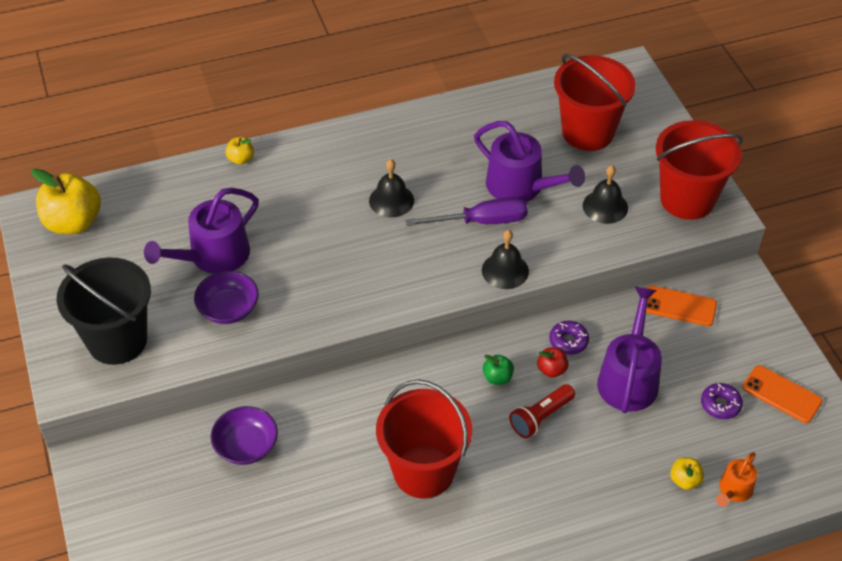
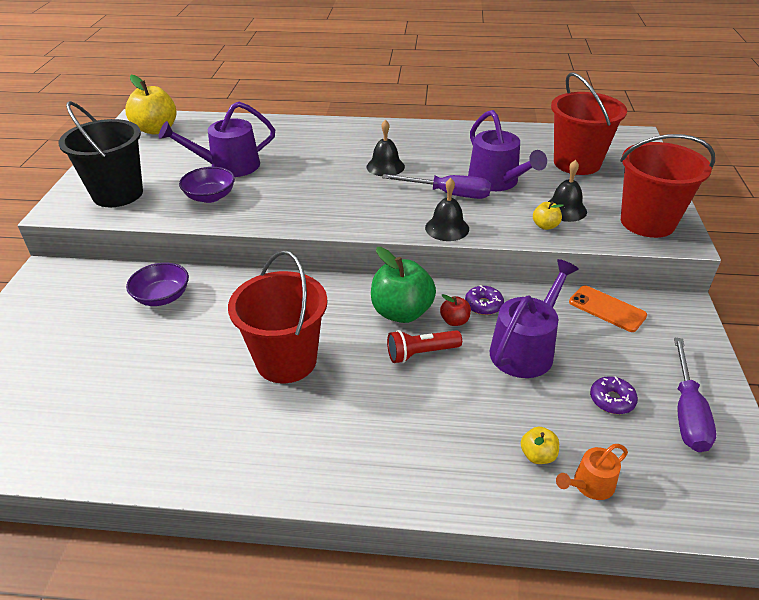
camera: 25 degrees right, 10 degrees down
(241, 159) = (295, 123): yellow apple -> yellow apple (545, 226)
(497, 377) = (402, 312): green apple -> green apple, size x2.13
(782, 394) = (687, 412): orange phone -> purple screwdriver

